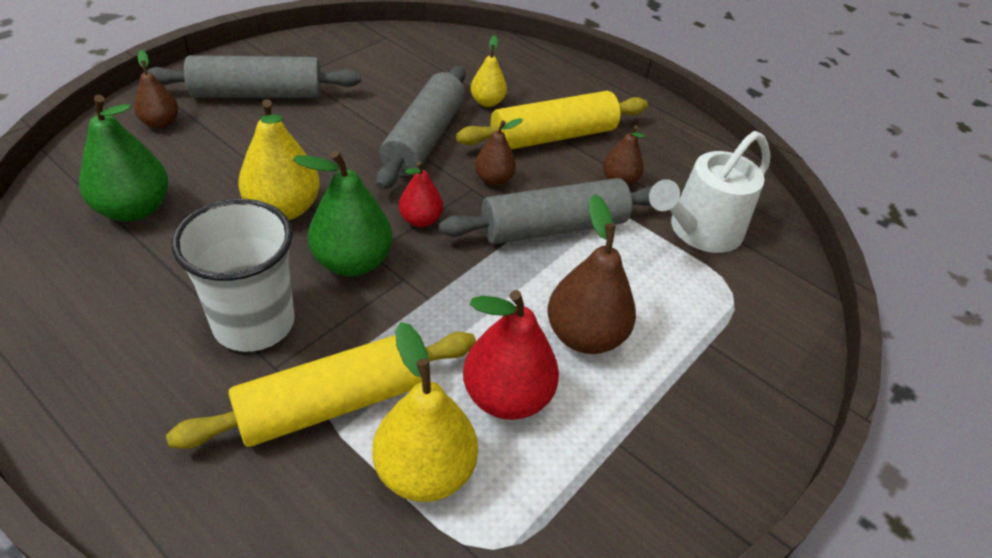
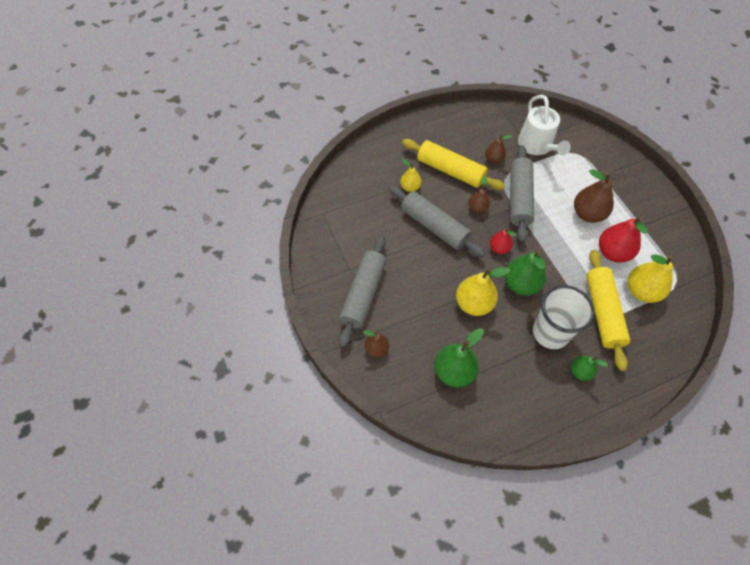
camera: 60 degrees left, 15 degrees up
(169, 386) = (580, 371): none -> green pear
(553, 136) = (450, 171): yellow rolling pin -> yellow rolling pin turned 60 degrees counterclockwise

